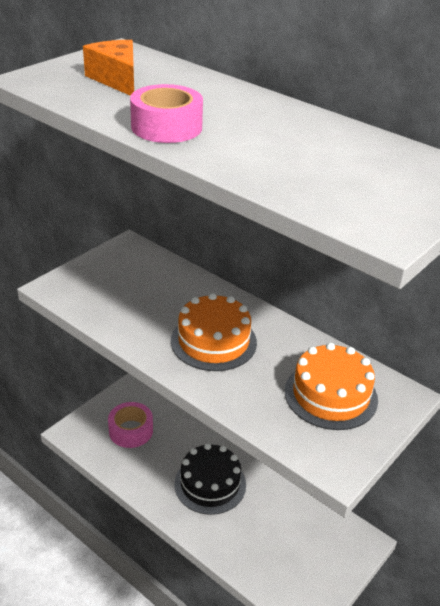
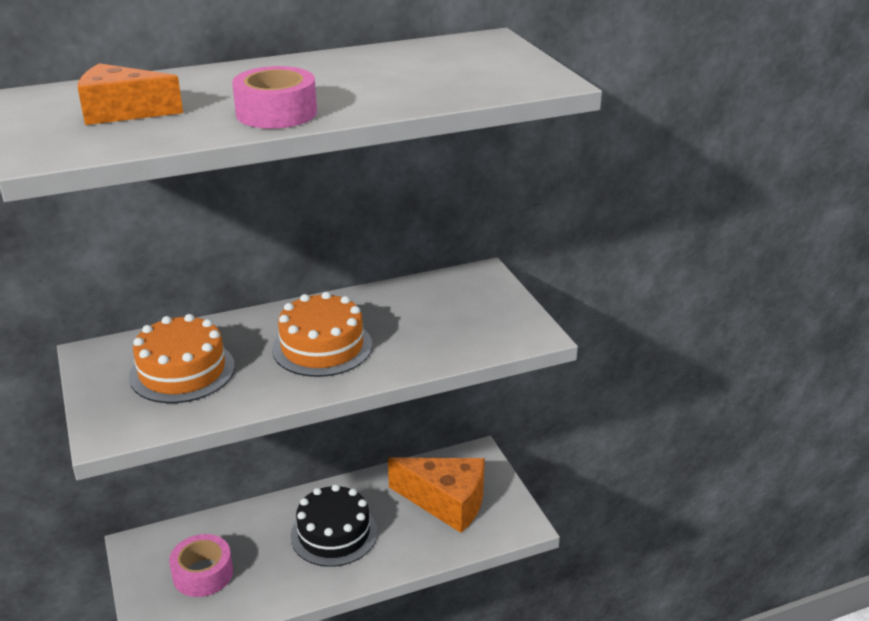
camera: 60 degrees left, 5 degrees down
(291, 543) = (446, 502): none -> orange cheese
(331, 395) = (453, 307): orange cake -> orange cake (182, 371)

